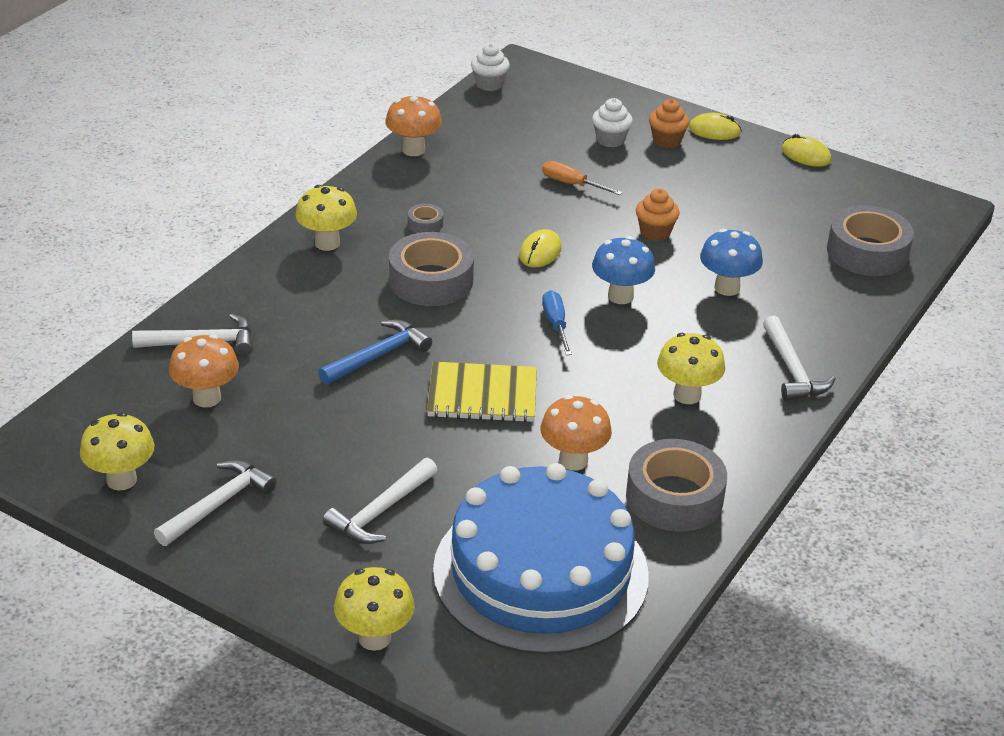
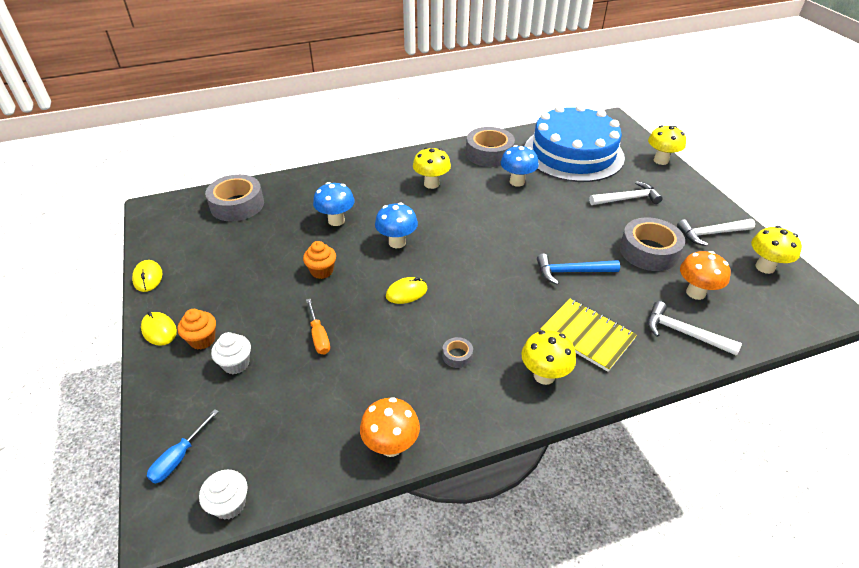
camera: 140 degrees left, 5 degrees up
(431, 280) = (496, 306): grey tape -> grey tape (649, 251)
(482, 395) = (531, 226): yellow notebook -> yellow notebook (587, 335)
(556, 324) = (452, 243): blue screwdriver -> blue screwdriver (179, 457)
(573, 460) = (517, 182): orange mushroom -> blue mushroom
(792, 369) = (369, 173): white hammer -> none

